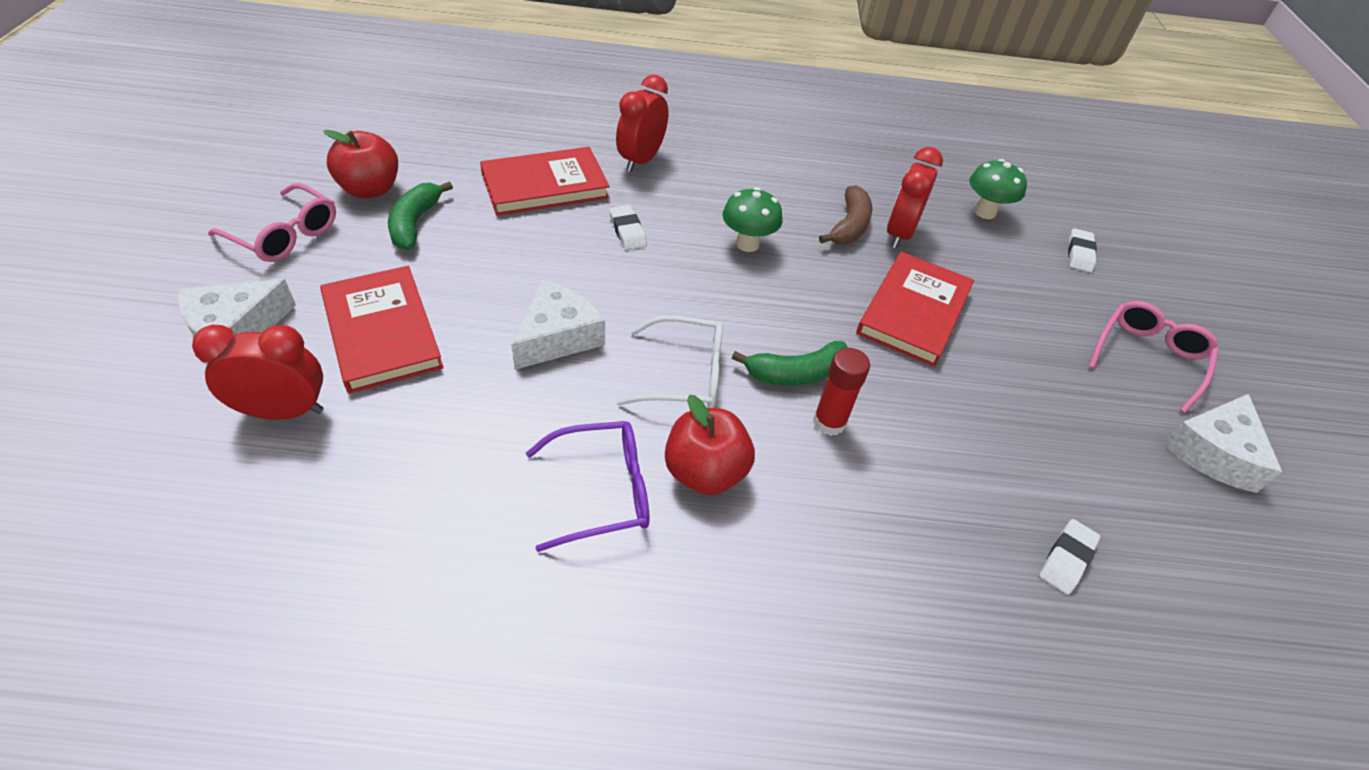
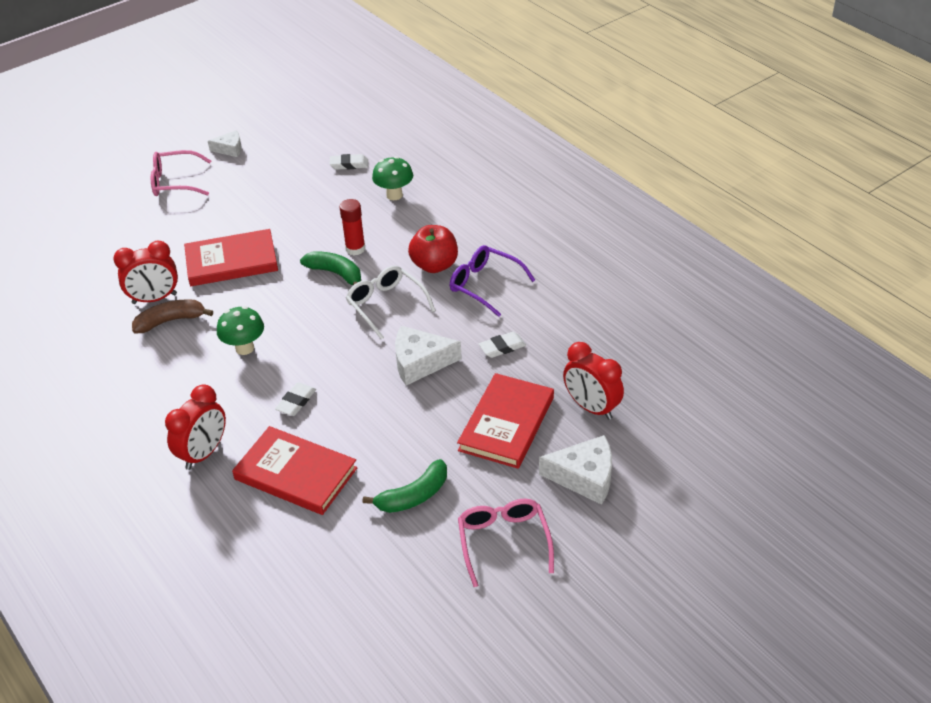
camera: 125 degrees left, 5 degrees down
(370, 189) = (412, 551): red apple -> none
(641, 160) = (204, 453): red clock -> red clock turned 45 degrees counterclockwise
(985, 212) = (83, 279): green mushroom -> green mushroom (394, 195)
(1079, 254) = (92, 230): white eraser -> white eraser (502, 347)
(1213, 452) = (230, 149): white cheese -> white cheese, size x0.60

